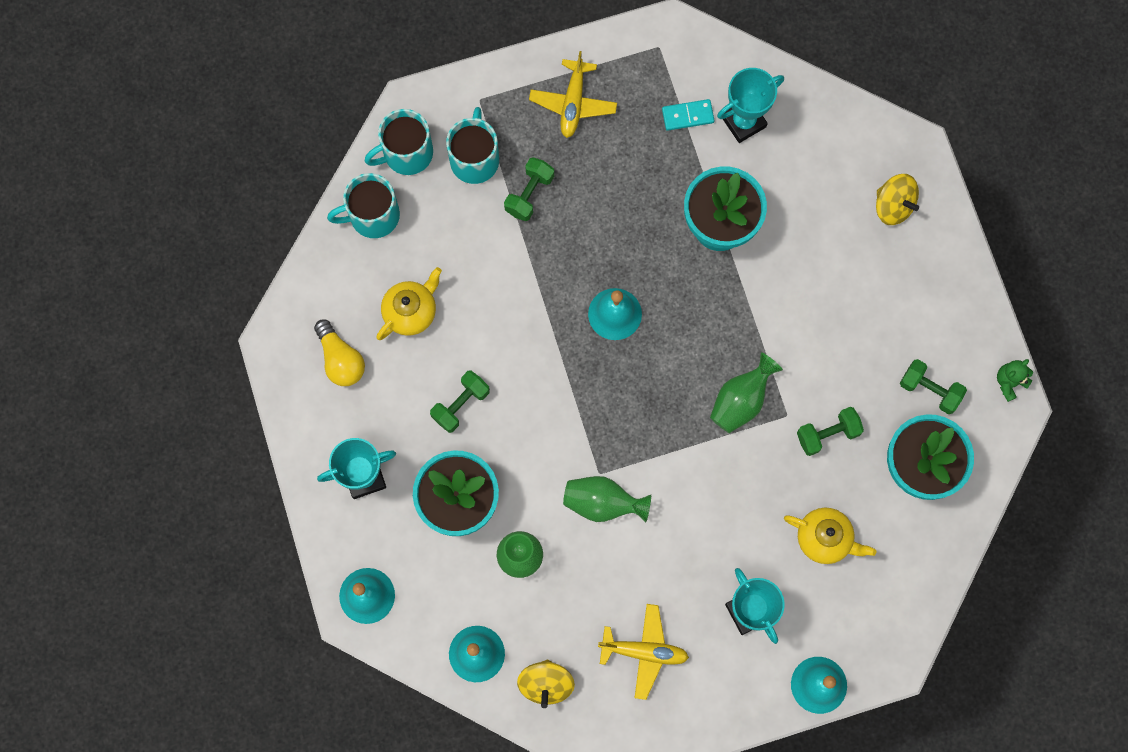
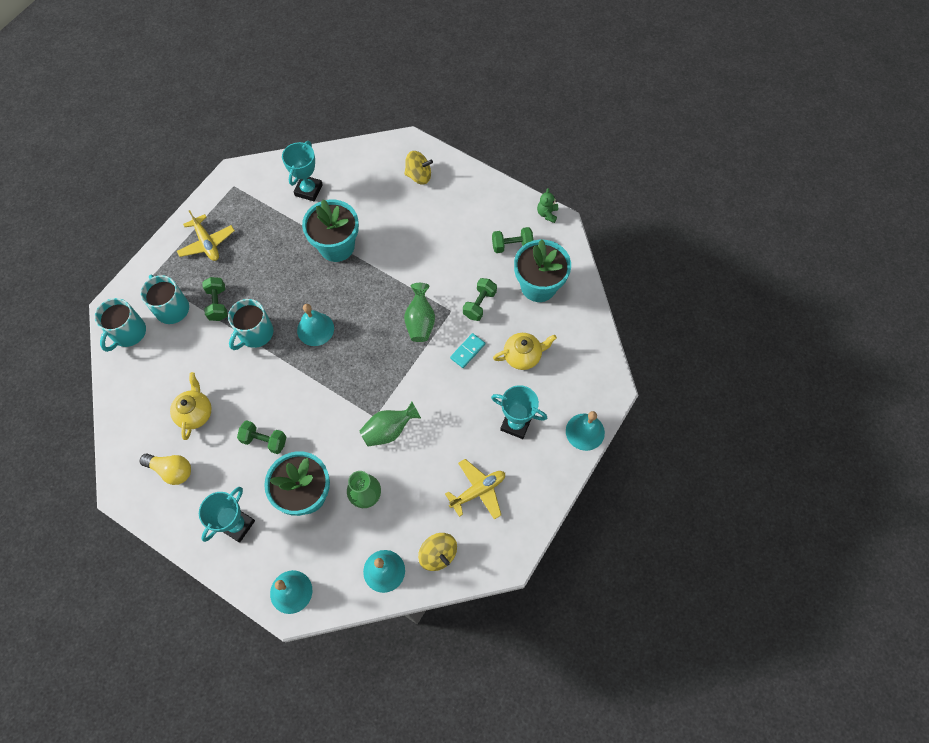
camera: 40 degrees left, 10 degrees down
(372, 215) = (132, 379): turquoise mug -> turquoise mug (255, 333)
(461, 404) = (264, 440): green dumbbell -> green dumbbell turned 75 degrees counterclockwise
(687, 116) = (276, 207): turquoise domino -> turquoise domino (467, 351)

